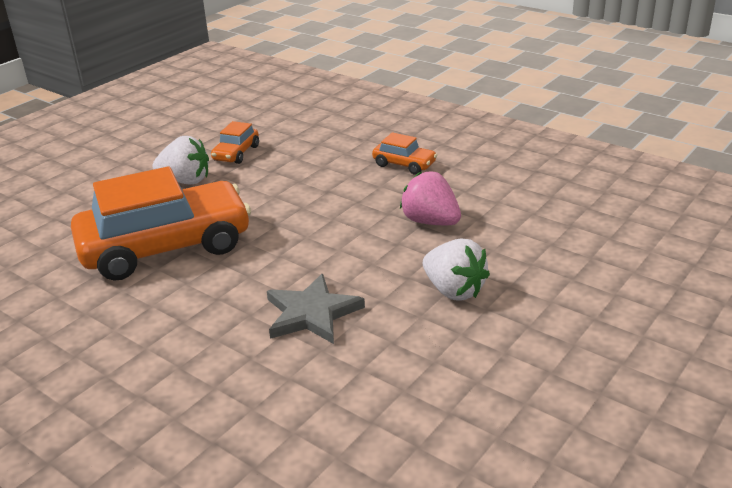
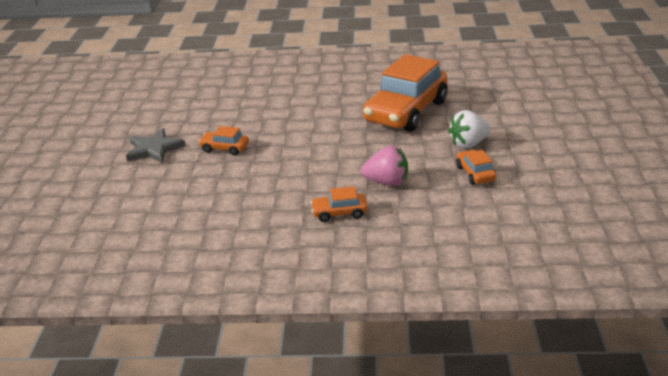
camera: 145 degrees right, 0 degrees up
(312, 313) = (286, 115): grey star -> grey star (154, 149)
(430, 222) = (274, 178): pink strawberry -> pink strawberry (387, 182)
(454, 290) = (224, 148): white strawberry -> orange car

